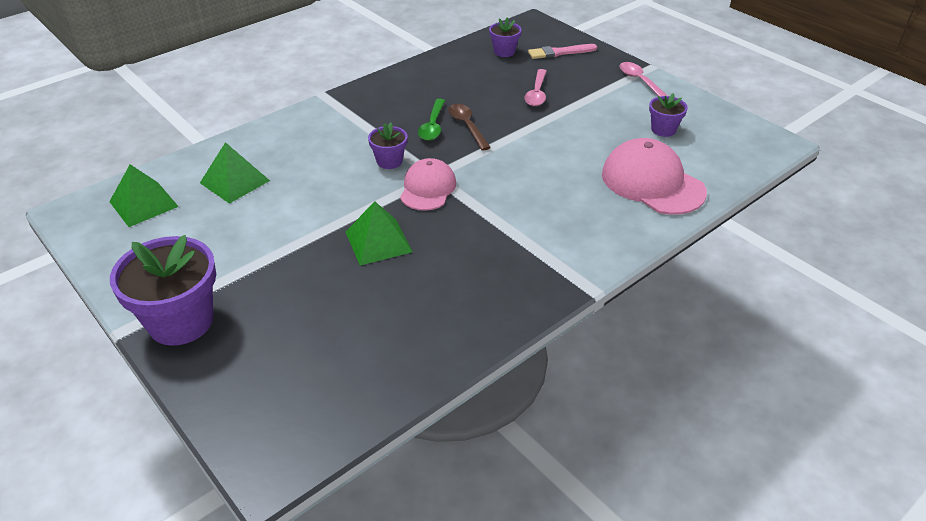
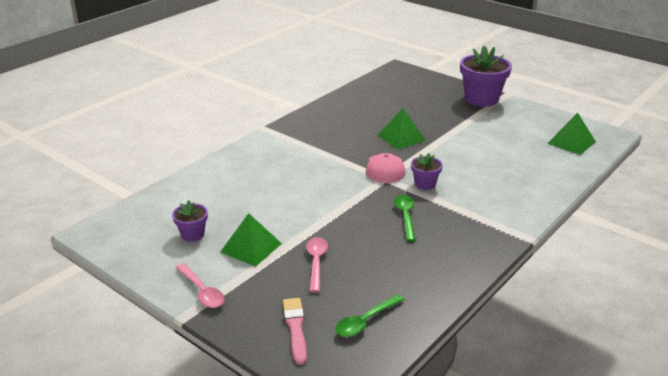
camera: 170 degrees right, 10 degrees down
(235, 181) = (527, 160): green pyramid -> green pyramid (251, 247)
(467, 126) = (375, 219): brown spoon -> none
(504, 52) = (366, 321): purple flower pot -> green spoon
(560, 52) = (295, 328): pink brush -> pink brush turned 75 degrees counterclockwise
(652, 183) = (214, 188): pink cap -> none

